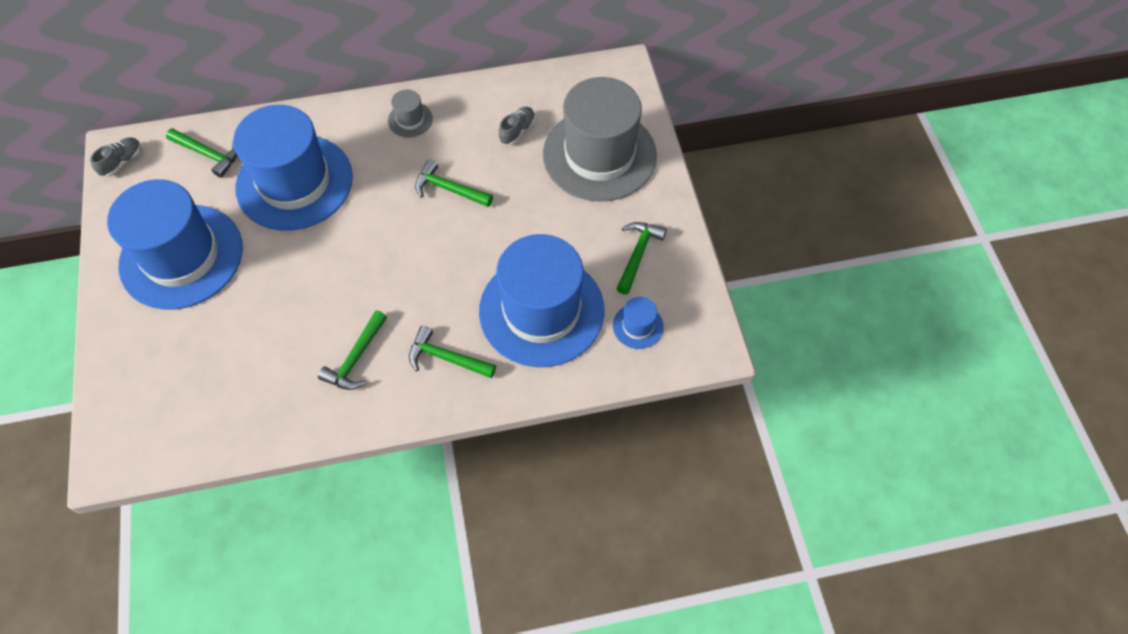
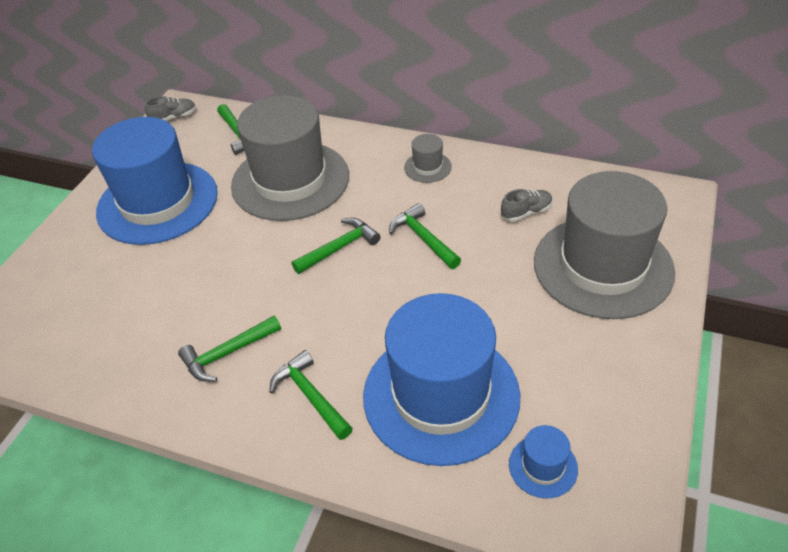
camera: 35 degrees right, 15 degrees down
(294, 182) = (290, 180): blue hat -> grey hat
(637, 254) = (589, 386): green hammer -> green hammer (339, 247)

